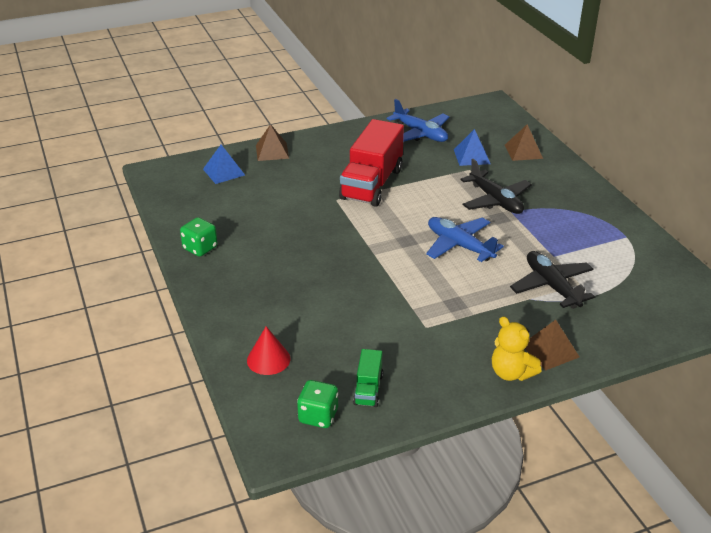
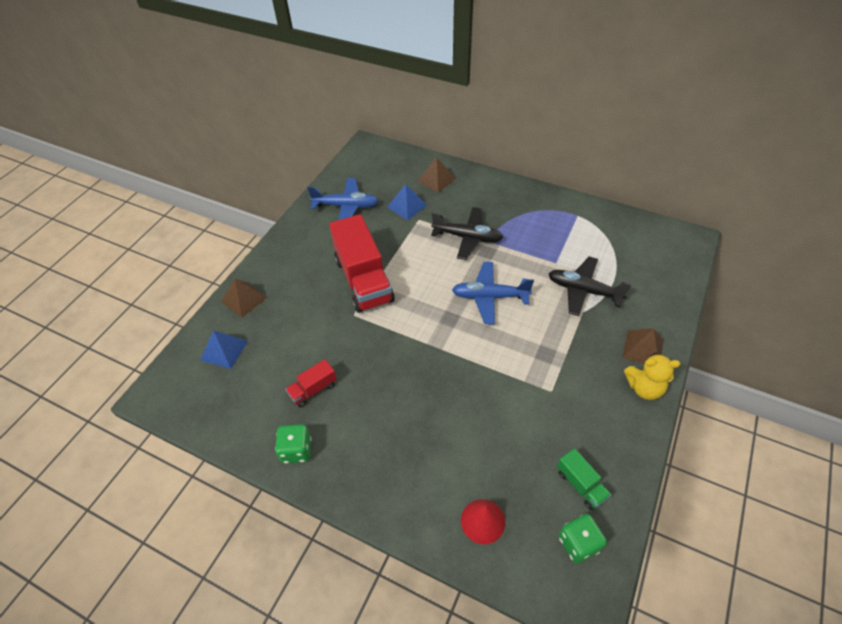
camera: 40 degrees left, 15 degrees up
(252, 224) = (313, 389): none -> red truck

